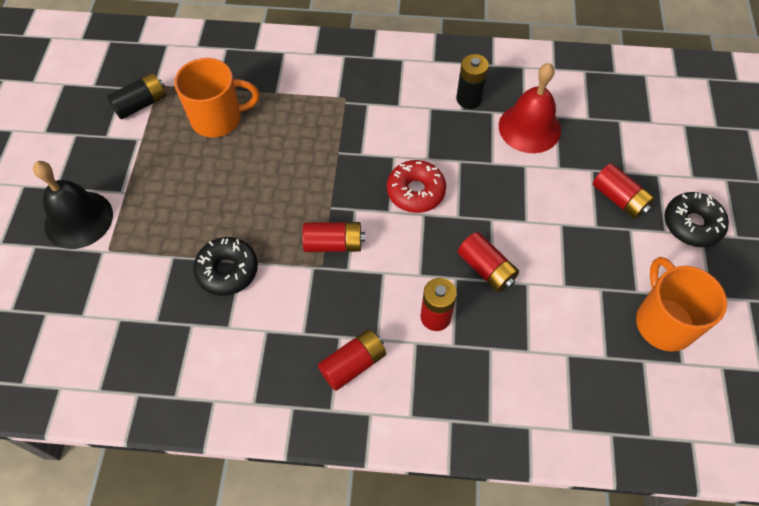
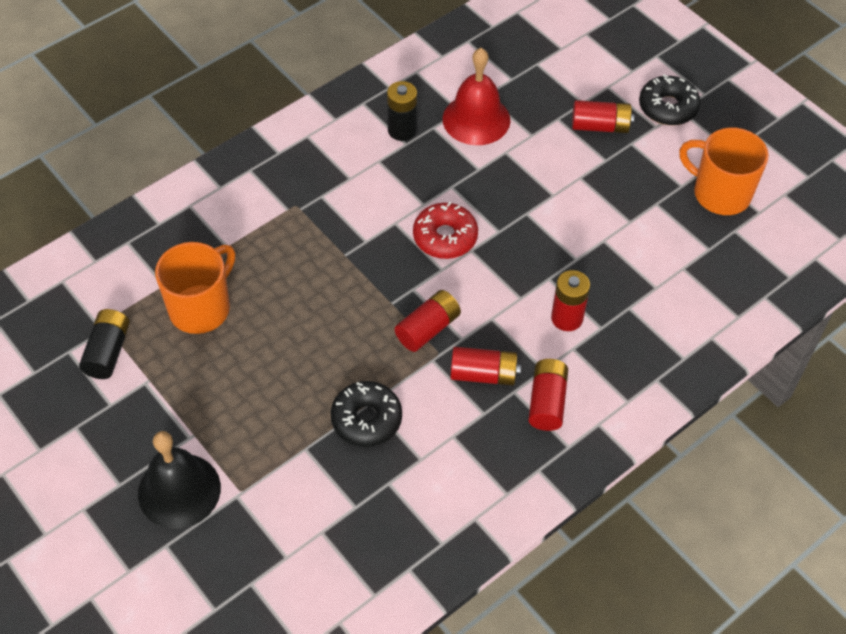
camera: 45 degrees left, 5 degrees down
(486, 269) = (564, 253): red battery -> red battery (483, 374)

